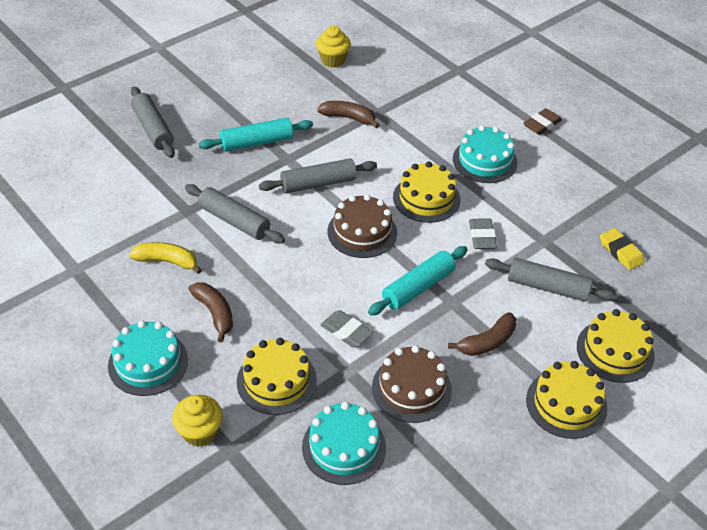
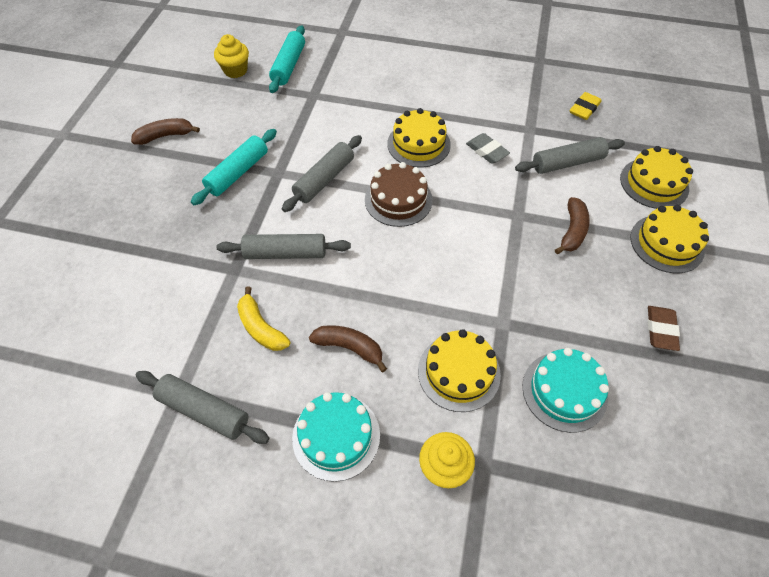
camera: 35 degrees left, 10 degrees up
(153, 129) = (128, 212): grey rolling pin -> grey rolling pin (204, 411)
(167, 261) = (261, 327): yellow banana -> yellow banana turned 105 degrees counterclockwise
(346, 331) = (469, 291): grey eraser -> none
(348, 118) = (295, 111): brown banana -> brown banana (165, 136)
(411, 388) = (561, 305): brown cake -> none
(418, 287) = (483, 219): turquoise rolling pin -> turquoise rolling pin (288, 66)
(484, 161) = (430, 91): turquoise cake -> none
(542, 124) = (441, 44): brown eraser -> brown eraser (661, 330)
(620, 252) = (584, 109): yellow eraser -> yellow eraser turned 75 degrees counterclockwise

